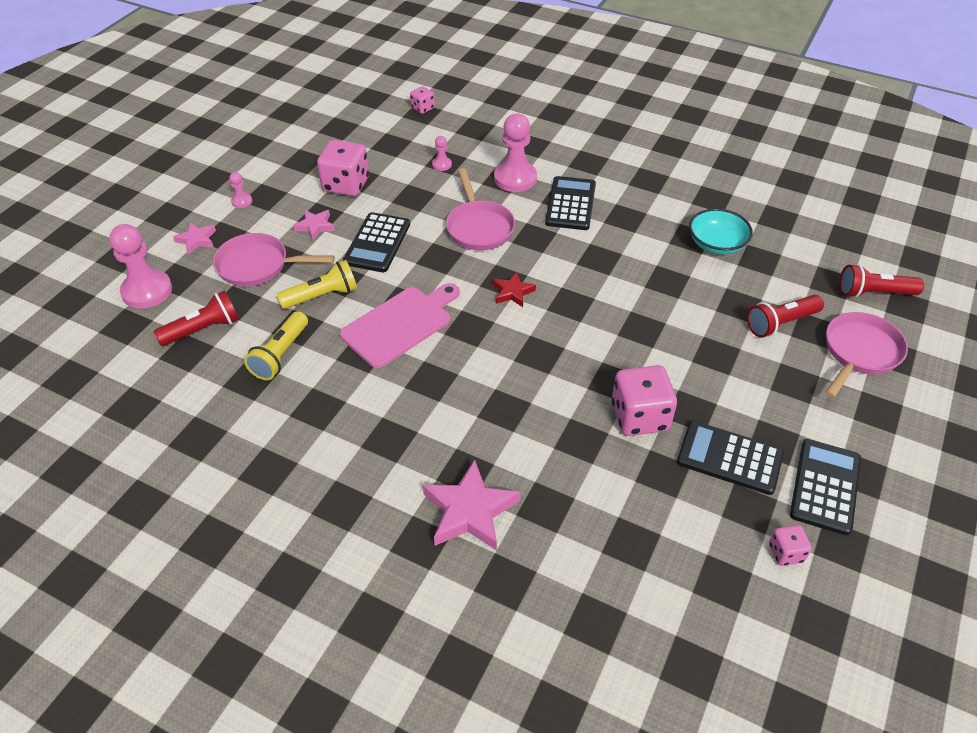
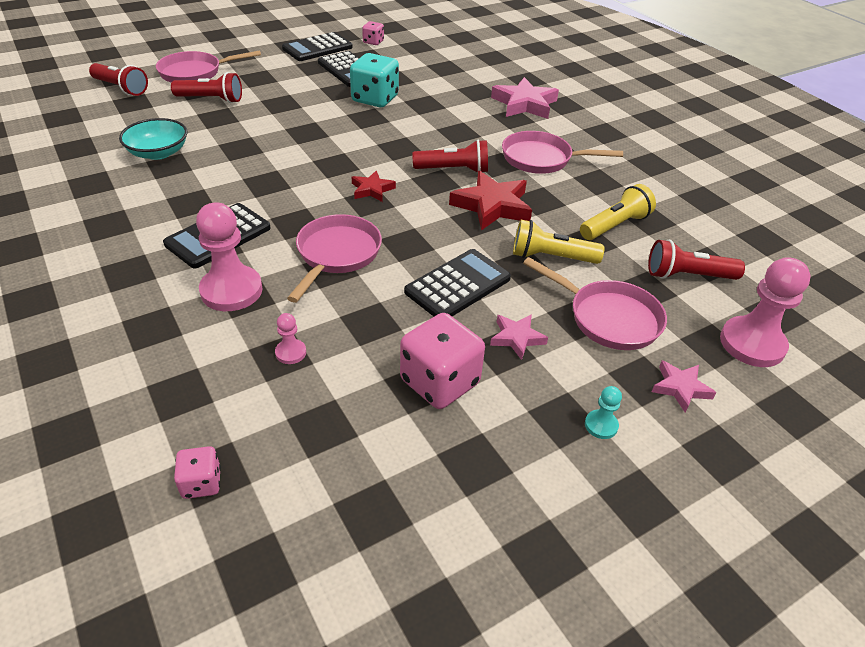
camera: 150 degrees left, 5 degrees down
(242, 201) = (601, 425): pink pawn -> turquoise pawn
(391, 412) = (541, 159): none -> pink pan
(400, 324) = (492, 206): pink cutting board -> red star
(465, 350) = (453, 170): none -> red flashlight
(639, 417) = (375, 99): pink dice -> turquoise dice

